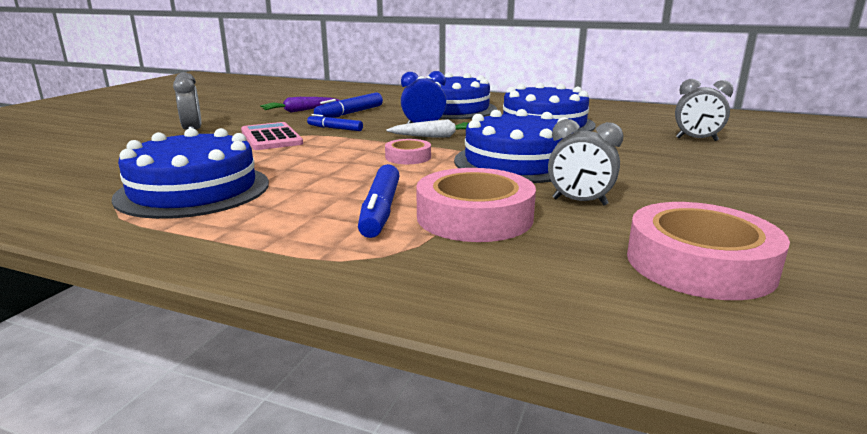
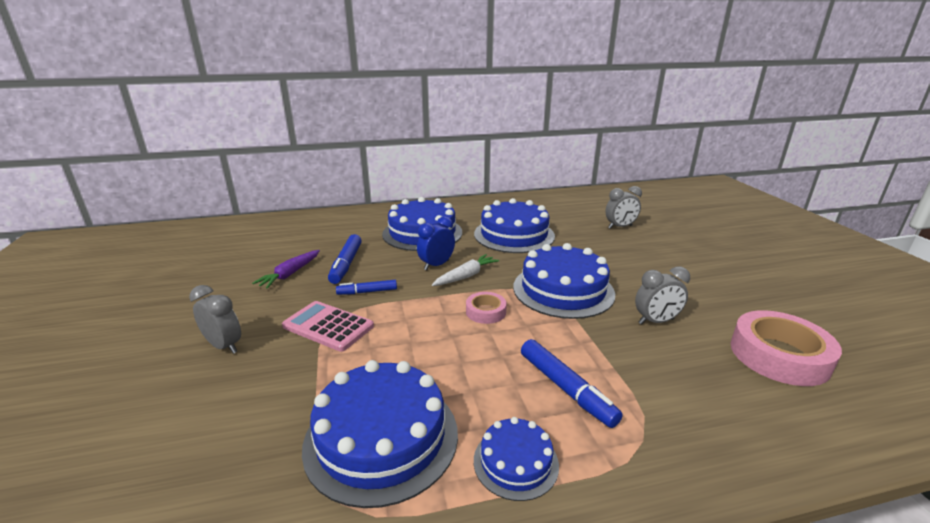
camera: 35 degrees left, 5 degrees up
(252, 228) = (515, 462): none -> blue cake
(474, 217) = (628, 366): pink tape -> none

